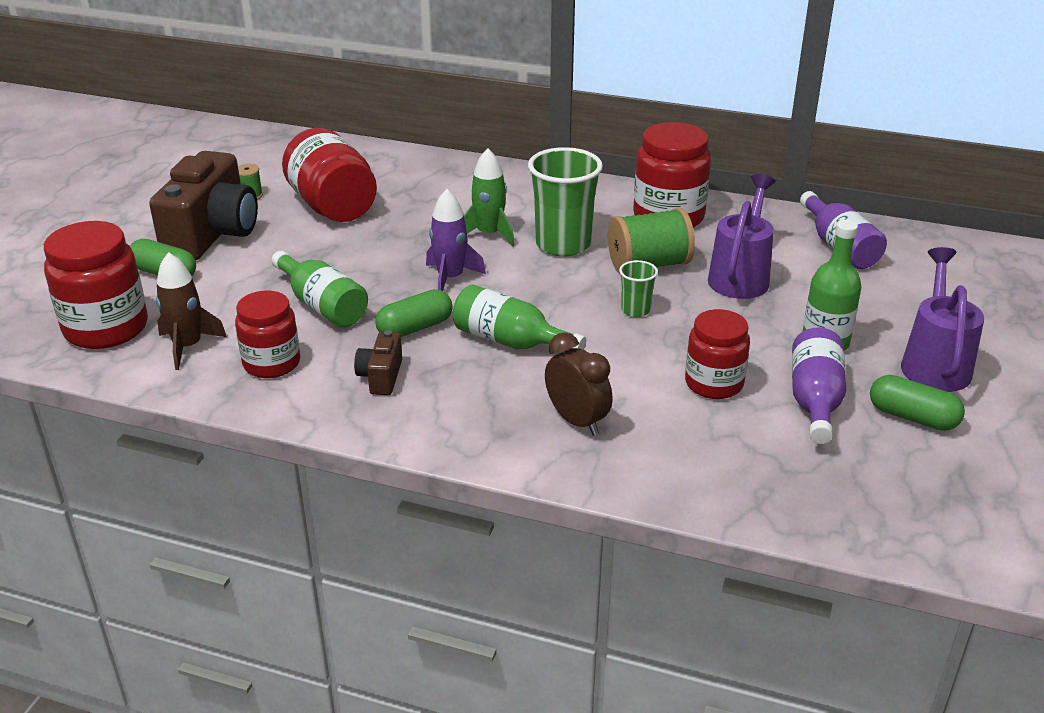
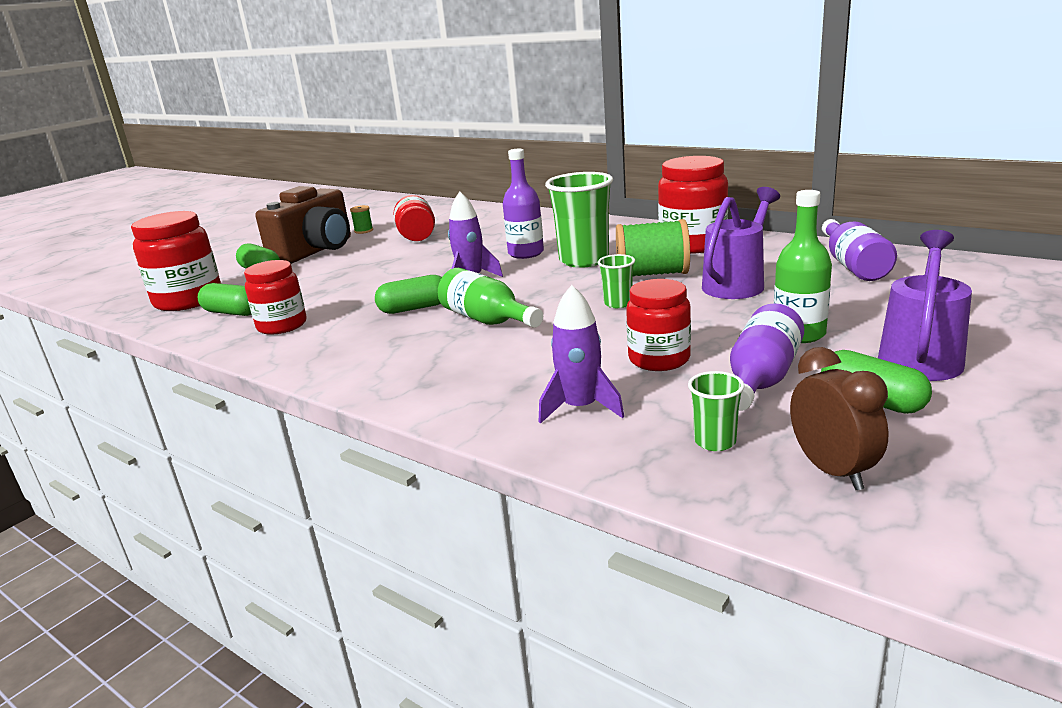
camera: 20 degrees right, 10 degrees down
(188, 346) = (232, 313): brown rocket -> green capsule
(322, 305) = (355, 292): green bottle -> none
(333, 207) = (417, 237): red jar -> red jar, size x0.66
(381, 377) = (358, 338): brown camera -> none
(489, 234) = (526, 253): green rocket -> purple bottle
(577, 421) = (502, 379): brown clock -> brown clock (832, 471)
(672, 449) = (580, 408): none -> purple rocket
(806, 475) = (715, 441): none -> green cup

